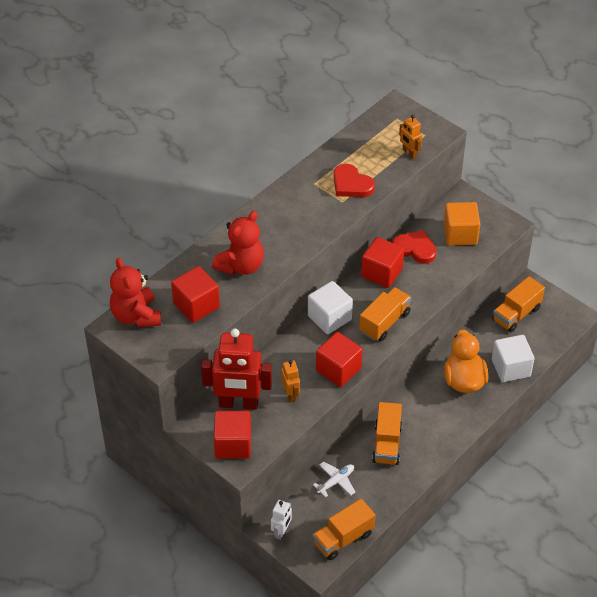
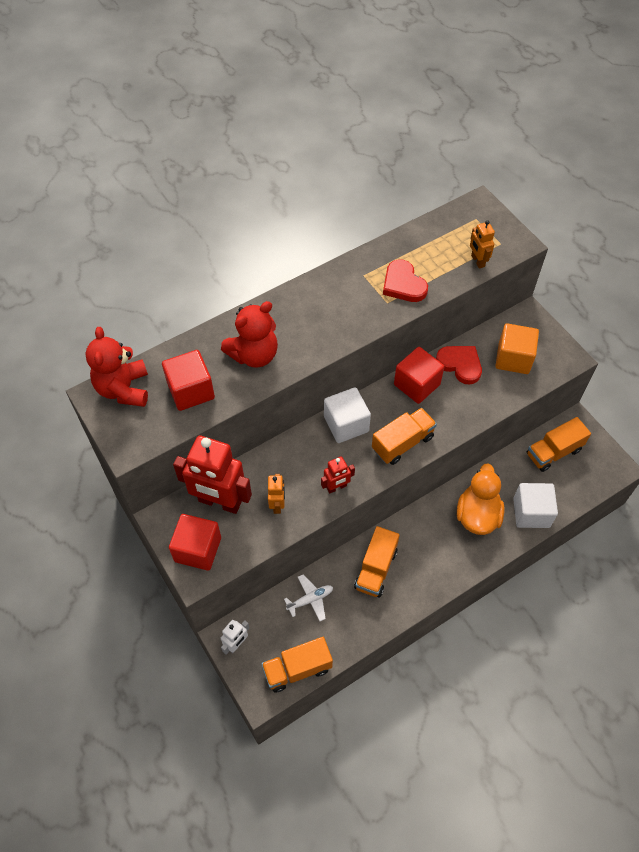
camera: 15 degrees right, 10 degrees up
(338, 369) = (336, 487): red cube -> red robot

